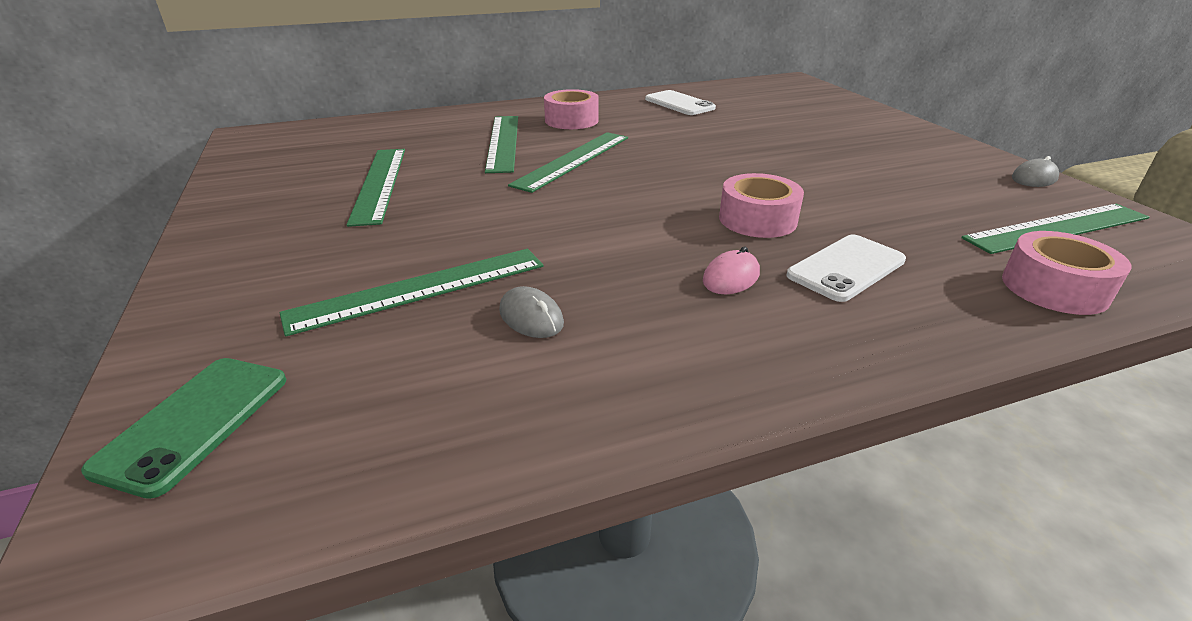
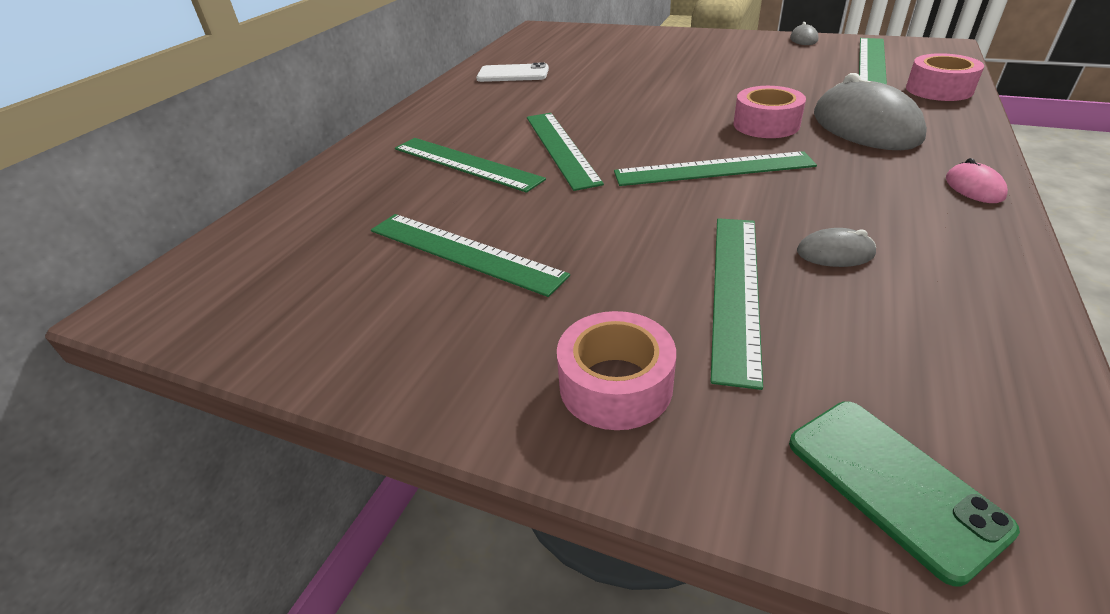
camera: 45 degrees left, 5 degrees up
(571, 120) = (469, 121): pink tape -> pink tape (615, 385)
(622, 223) = (713, 169): none -> green ruler
(731, 277) = (843, 163): pink mouse -> pink mouse (974, 187)
(846, 268) = (865, 126): white phone -> grey mouse

